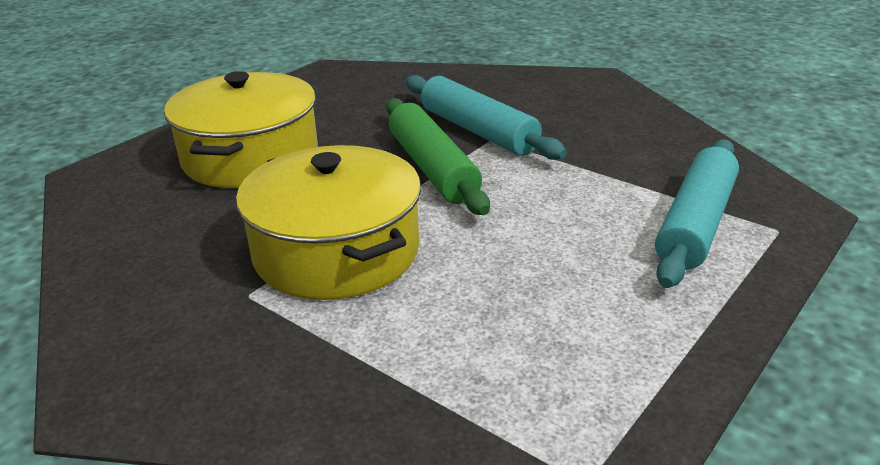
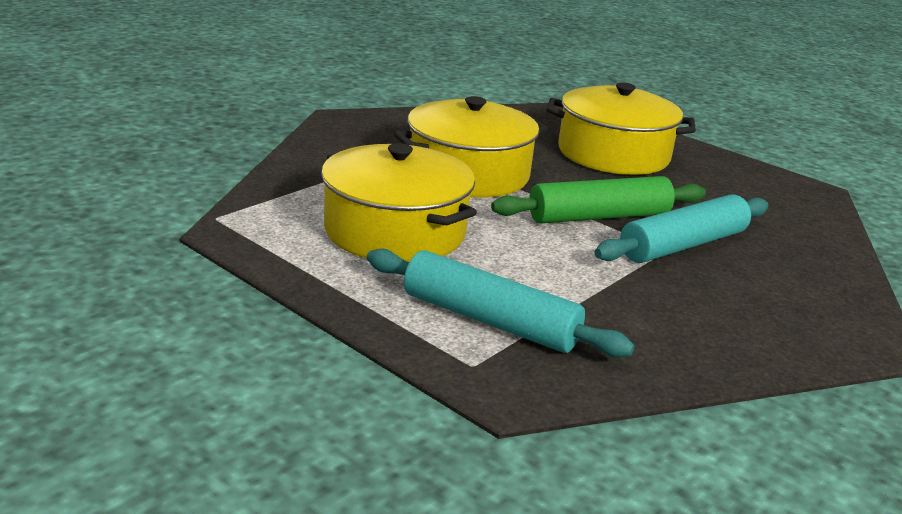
camera: 90 degrees right, 5 degrees down
(537, 296) = (395, 231): none -> yellow pot

